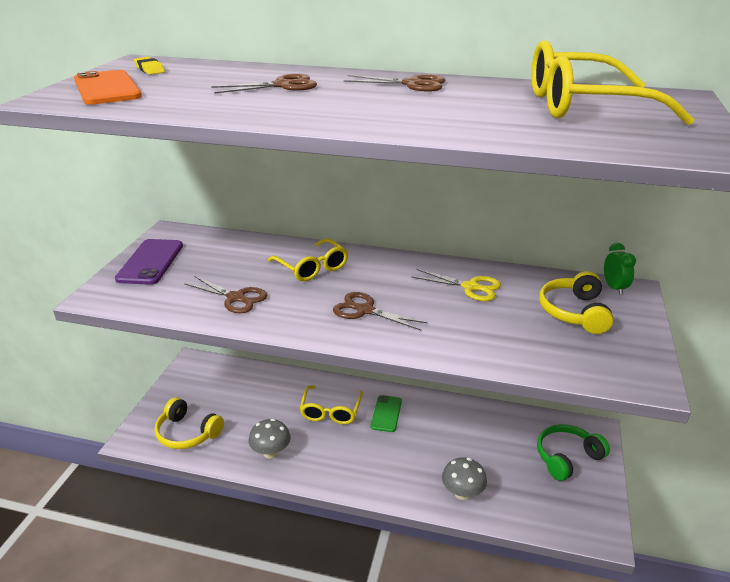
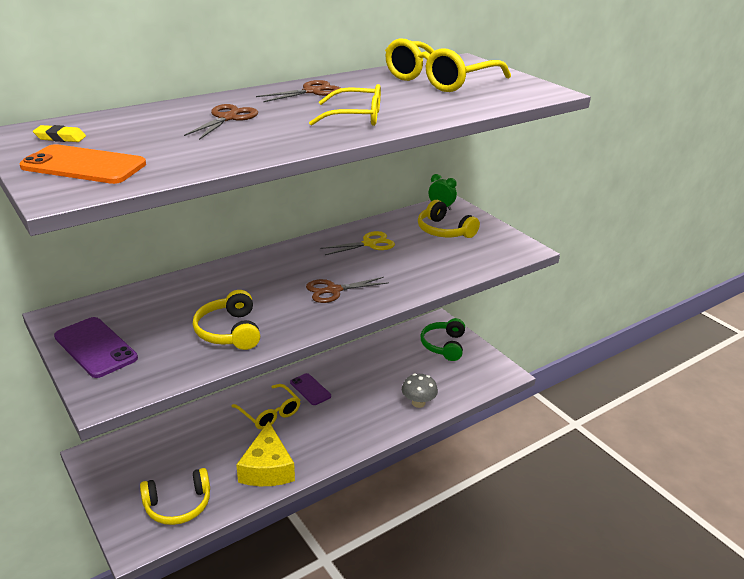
camera: 50 degrees left, 0 degrees up
(236, 298) = (229, 331): brown scissors -> yellow headphones
(271, 452) = (267, 468): grey mushroom -> yellow cheese
(312, 267) = (245, 282): yellow glasses -> yellow glasses (355, 117)
(386, 413) = (310, 389): green phone -> purple phone

